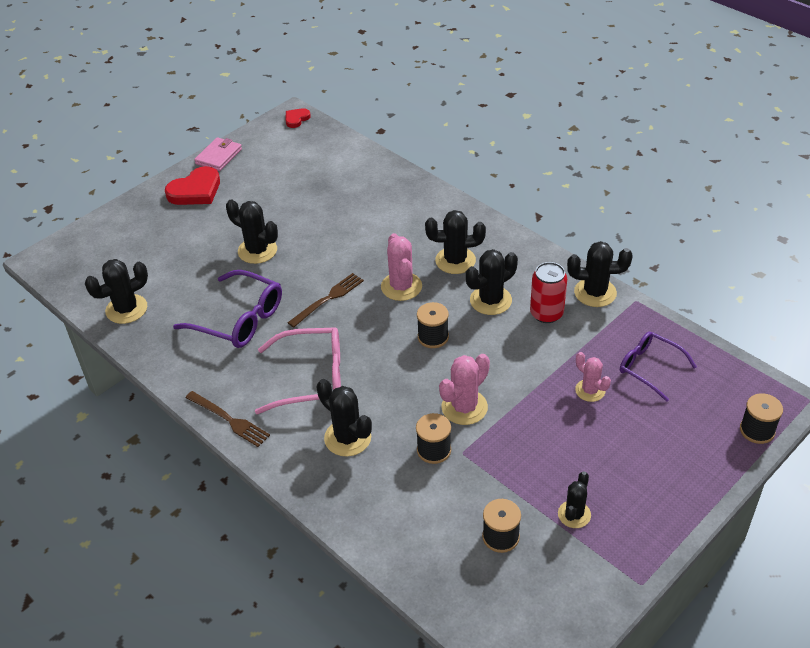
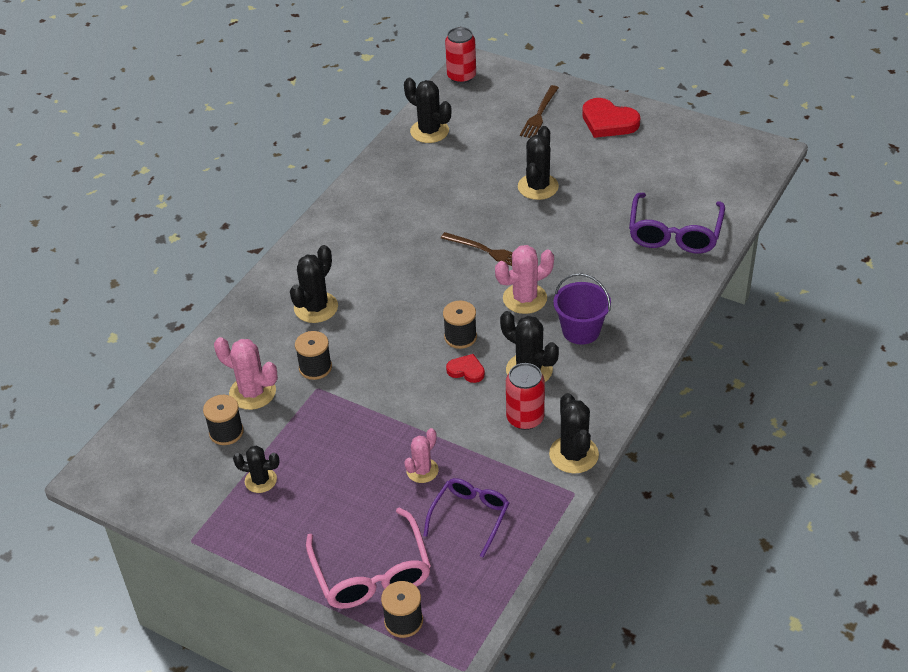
camera: 75 degrees right, 0 degrees up
(55, 271) = (461, 76): none -> red can
(219, 156) = (669, 121): pink wallet -> none
(229, 420) = (318, 230): brown fork -> brown fork (539, 114)
(239, 319) = (440, 201): purple glasses -> purple glasses (674, 233)
(296, 119) = (764, 156): red heart -> red heart (466, 370)
(311, 378) = (380, 267): pink glasses -> pink glasses (371, 572)
(455, 260) = (581, 331): black cactus -> purple bucket
(464, 407) = (373, 378): pink cactus -> pink cactus (252, 392)

